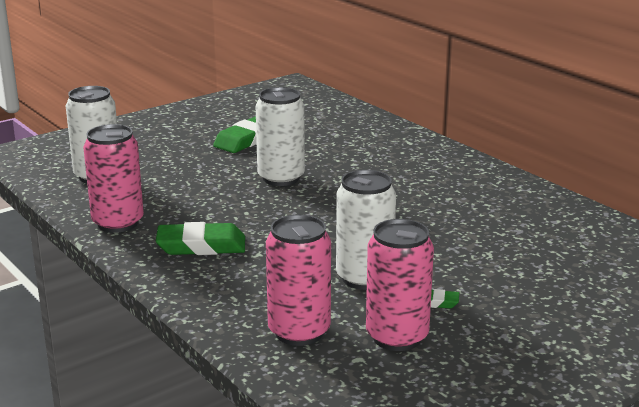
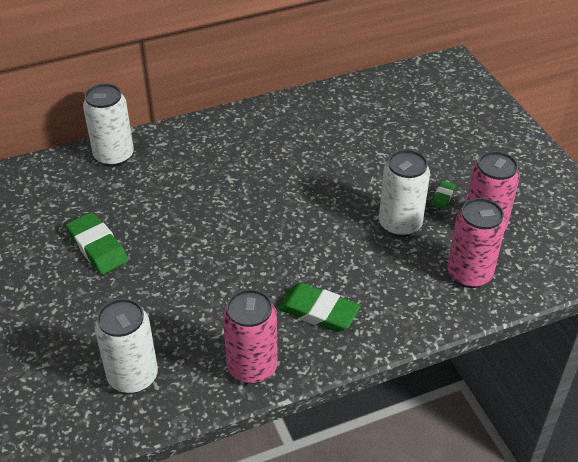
camera: 75 degrees left, 20 degrees up
(201, 246) = (318, 311): green eraser -> green eraser turned 75 degrees counterclockwise
(281, 178) = (201, 238): white can -> white can (114, 156)

